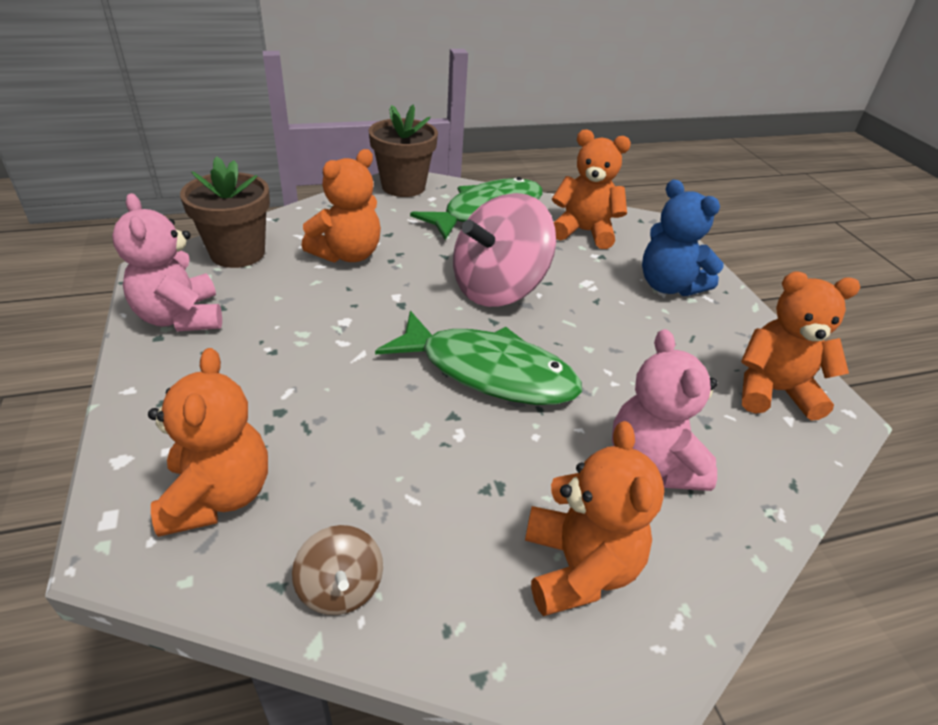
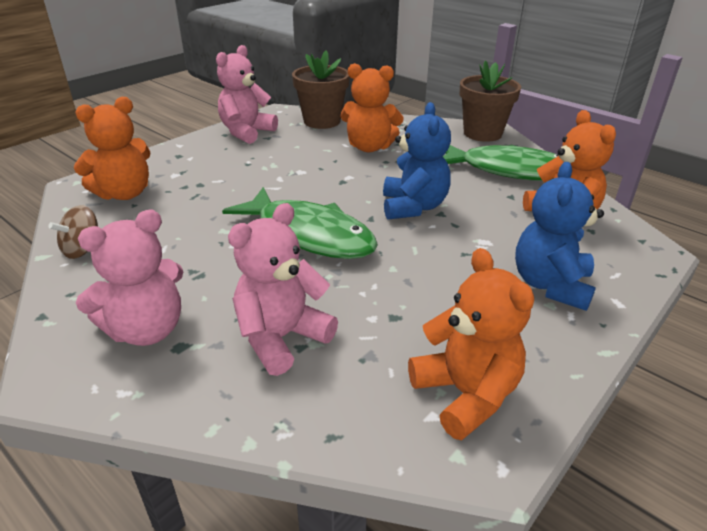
camera: 60 degrees right, 5 degrees down
(489, 372) = (309, 234): green fish -> green fish turned 45 degrees counterclockwise
(498, 288) = (413, 207): pink spinning top -> blue teddy bear
(578, 567) = (146, 330): orange teddy bear -> pink teddy bear

